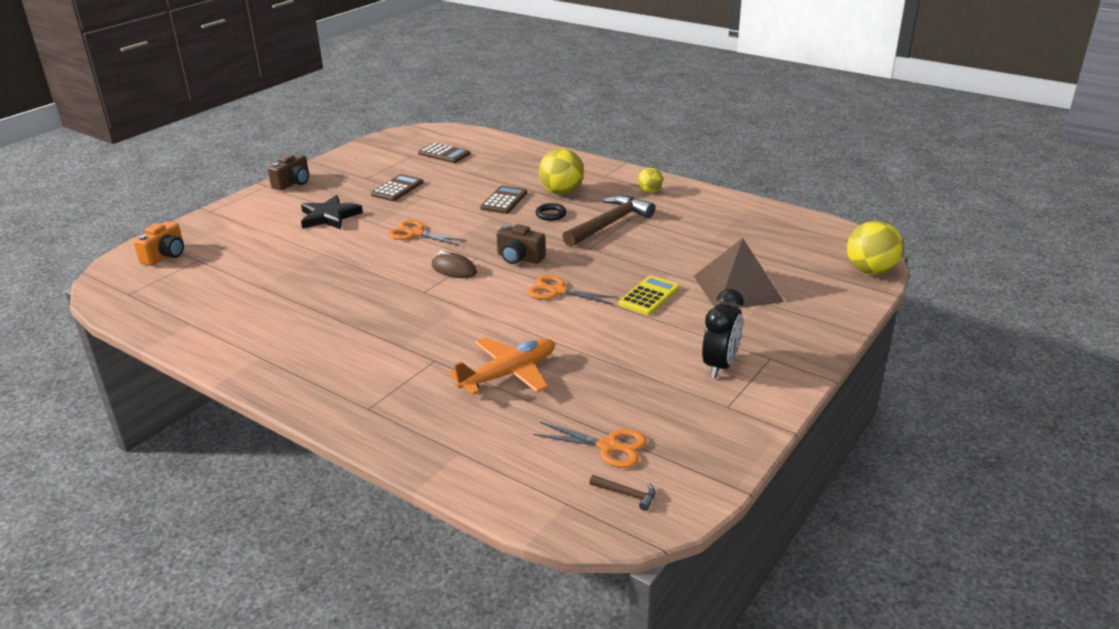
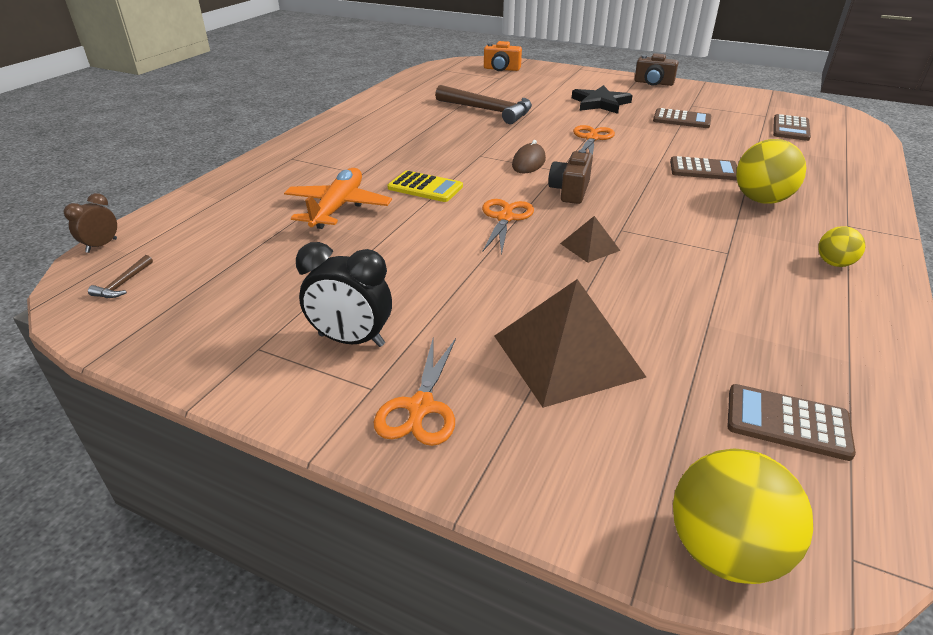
camera: 80 degrees right, 5 degrees up
(509, 374) = (338, 207): orange plane -> orange plane turned 120 degrees counterclockwise
(546, 526) = (102, 246): none -> brown clock
(551, 214) = (692, 199): black ring -> none
(609, 224) = (698, 238): brown hammer -> brown hammer (488, 111)
(609, 446) = (203, 269): orange scissors -> orange scissors (420, 408)
(612, 263) = (590, 247): none -> brown pyramid
(649, 296) = (515, 278): yellow calculator -> yellow calculator (425, 187)
(790, 239) = (787, 422): none -> brown calculator

